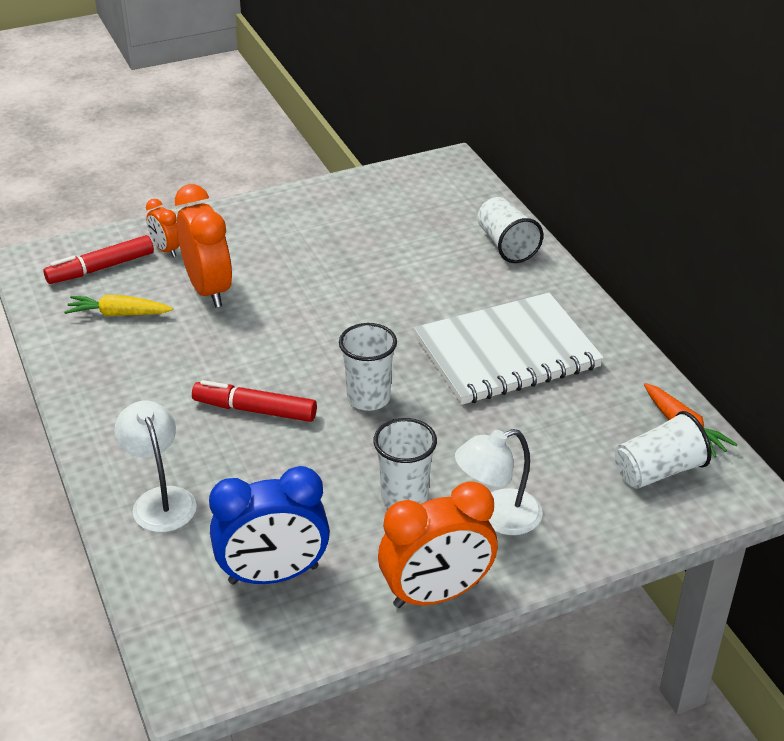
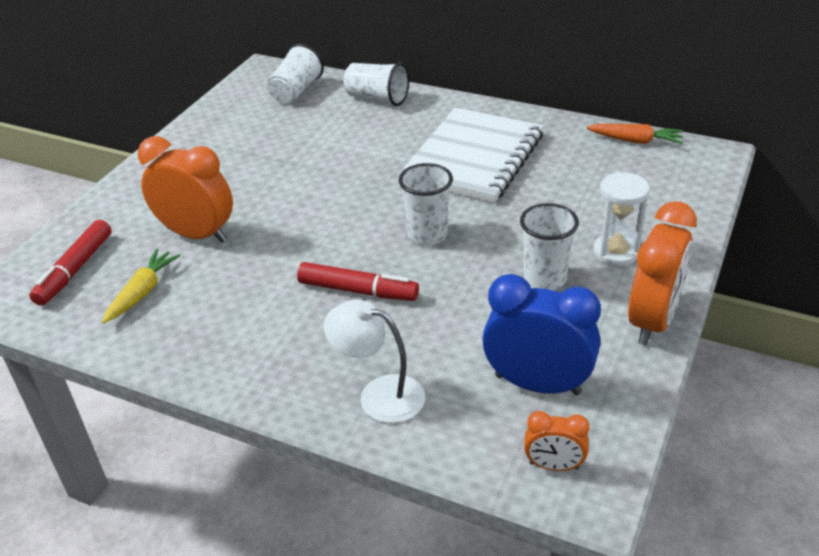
camera: 40 degrees left, 0 degrees up
(118, 314) = (142, 292): yellow carrot -> yellow carrot turned 150 degrees clockwise
(166, 250) = (116, 227): orange clock -> orange clock (554, 466)
(255, 410) = (358, 290): red marker -> red marker turned 135 degrees counterclockwise
(273, 575) = (537, 384): blue clock -> blue clock turned 105 degrees counterclockwise
(497, 517) = (616, 252): white lamp -> white hourglass
(658, 471) = (659, 171): white cup -> white cup (296, 91)

